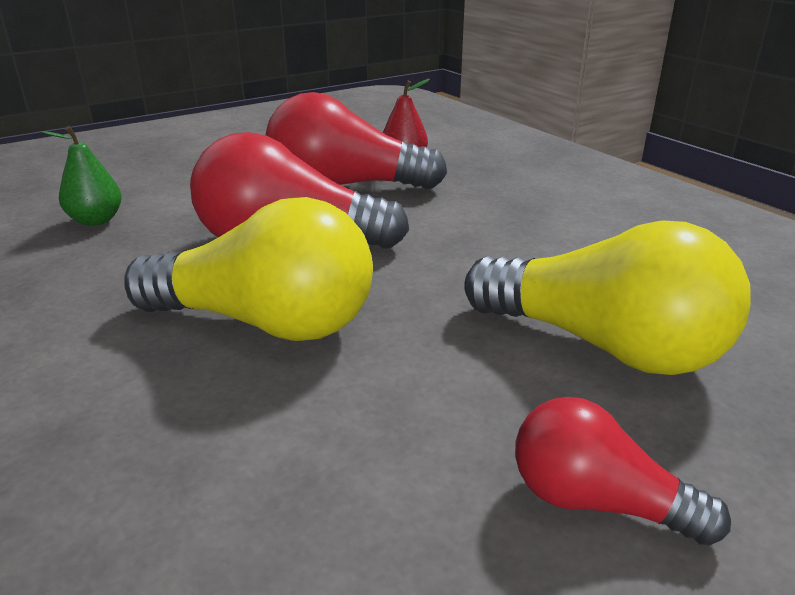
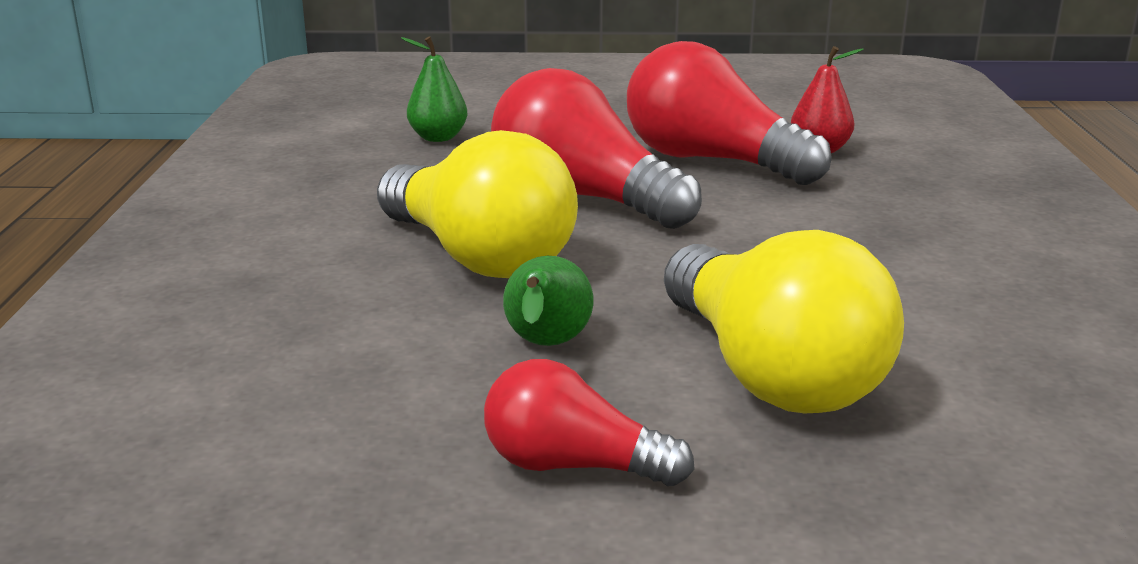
camera: 35 degrees right, 5 degrees down
(427, 389) = (545, 346): none -> green pear
(597, 502) = (573, 466): red light bulb -> red light bulb turned 45 degrees counterclockwise

